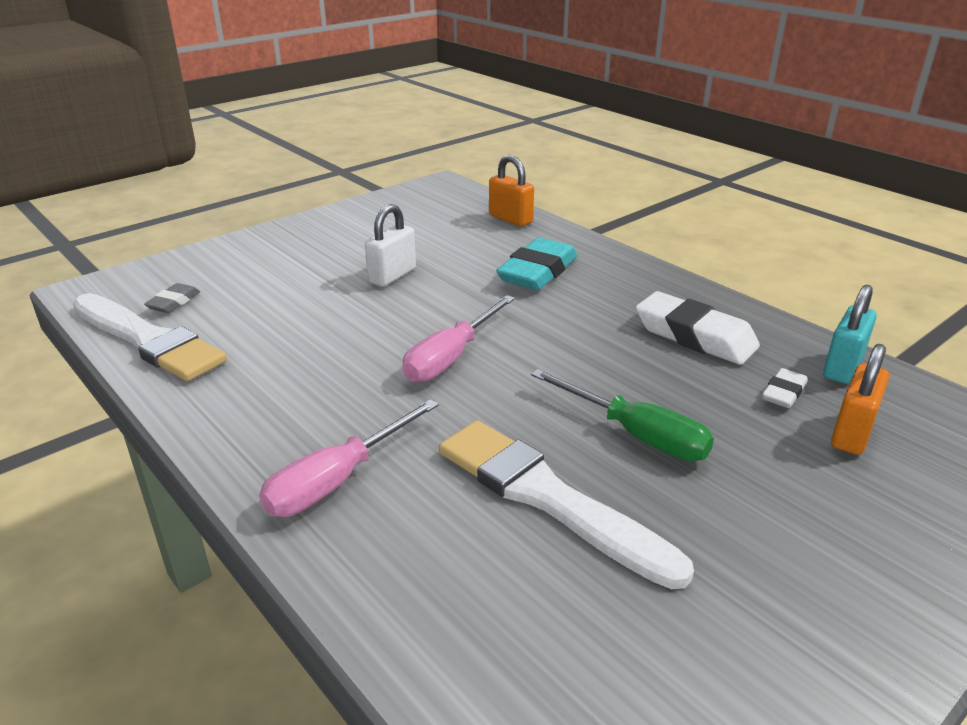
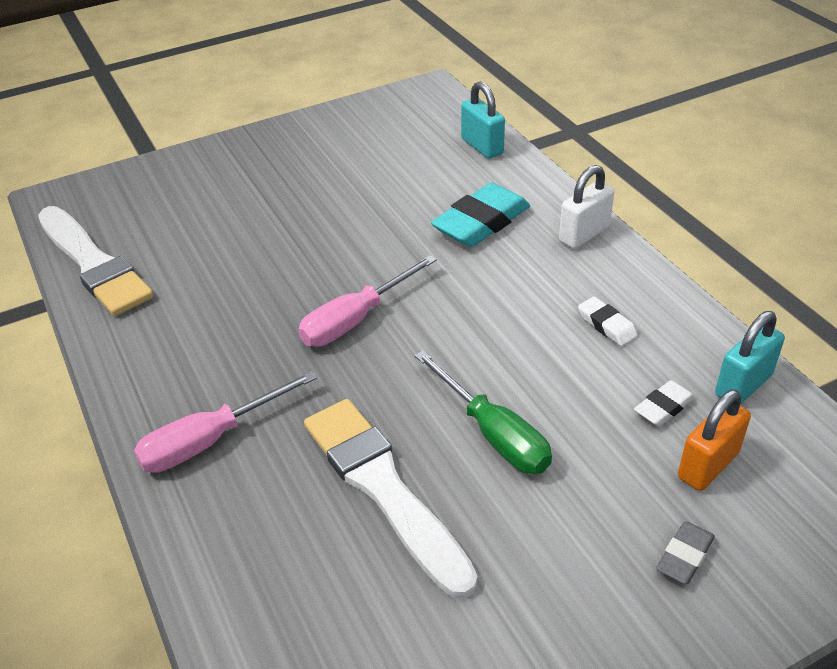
camera: 15 degrees right, 10 degrees up
(174, 302) = (126, 222): grey eraser -> grey eraser (684, 556)
(392, 276) = (335, 211): white padlock -> white padlock (584, 234)
(510, 219) = (482, 146): orange padlock -> turquoise padlock
(694, 336) = (606, 325): white eraser -> white eraser, size x0.51

